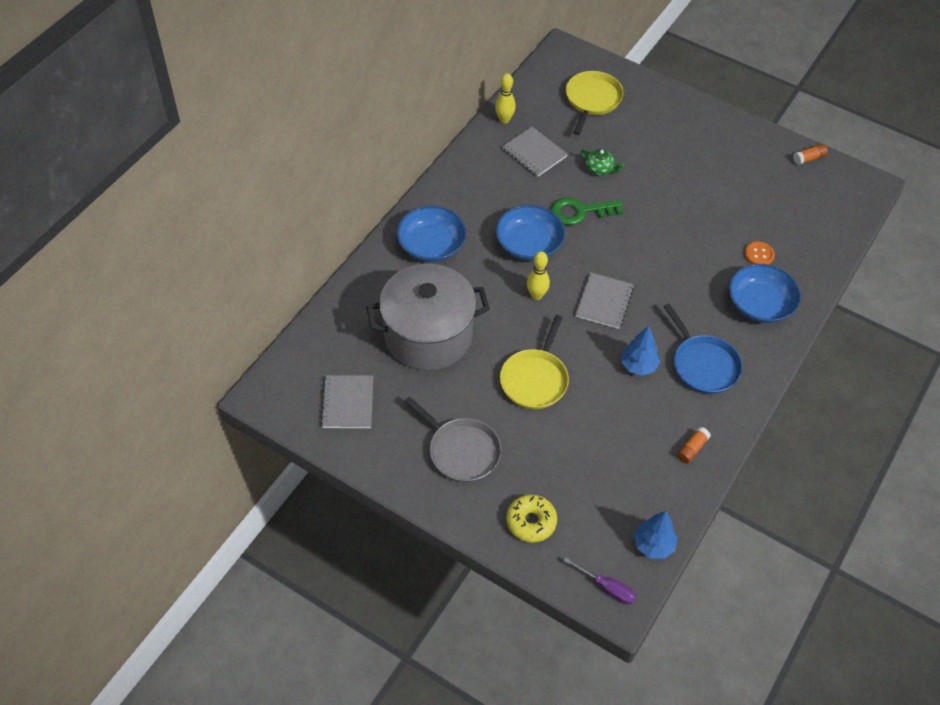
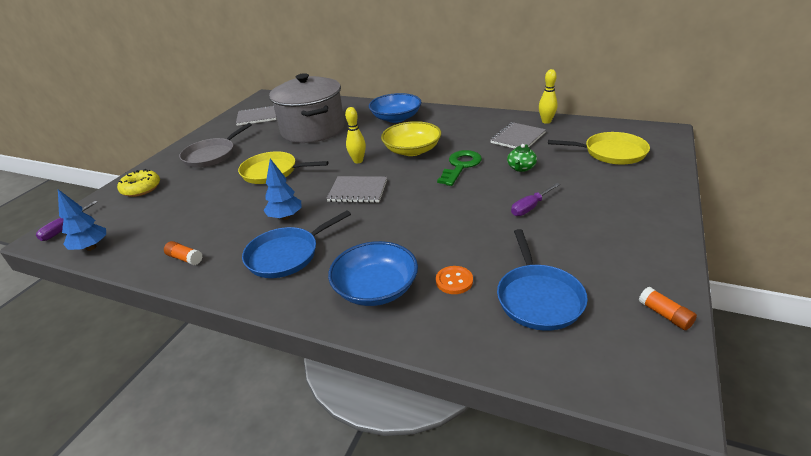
camera: 85 degrees right, 20 degrees down
(529, 244) = (412, 150): blue bowl -> yellow bowl
(580, 211) = (461, 166): green key -> green key turned 45 degrees clockwise
(669, 183) = (530, 207): none -> purple screwdriver
(785, 213) = (538, 298): none -> blue pan

